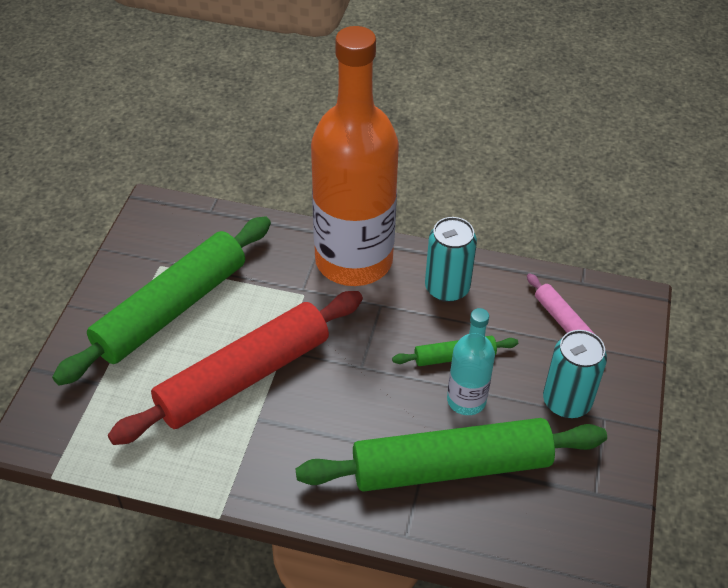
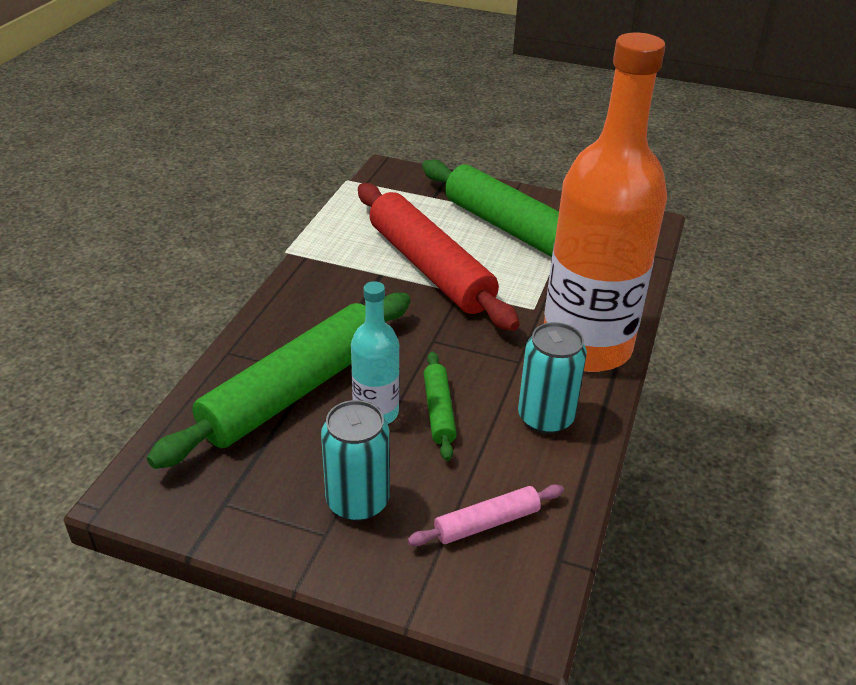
camera: 95 degrees right, 10 degrees down
(451, 467) = (294, 391): green rolling pin -> green rolling pin turned 45 degrees clockwise

